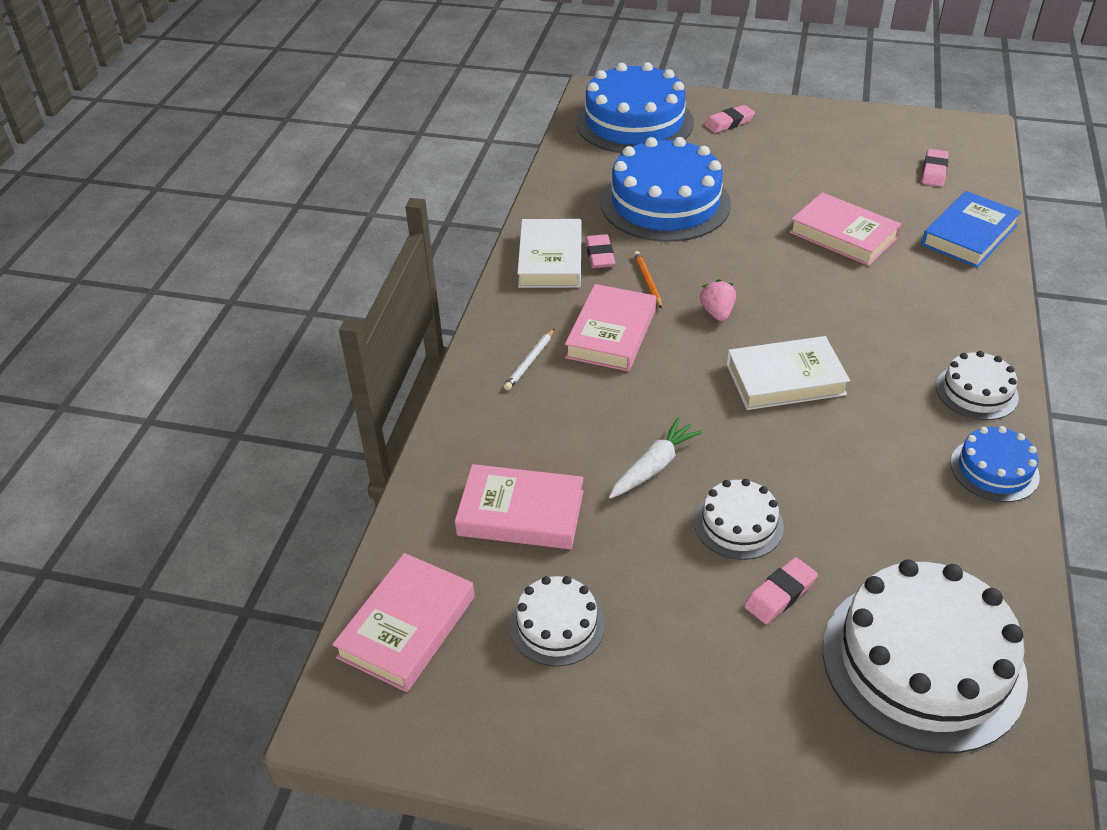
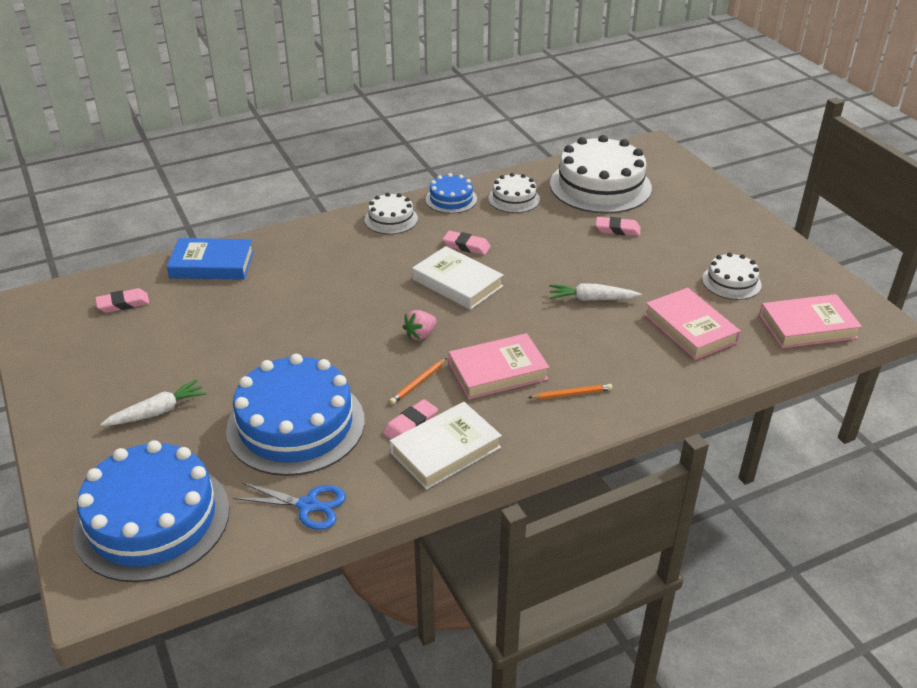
camera: 130 degrees left, 5 degrees down
(529, 361) = (572, 394): white pencil -> orange pencil
(572, 180) = (308, 505): none -> blue scissors
(729, 123) = (107, 449): pink eraser -> pink eraser (466, 246)
(738, 524) = (592, 256): white cake -> white cake (514, 199)
(751, 150) = (157, 412): none -> white carrot
(843, 235) = (262, 315): pink book -> none

